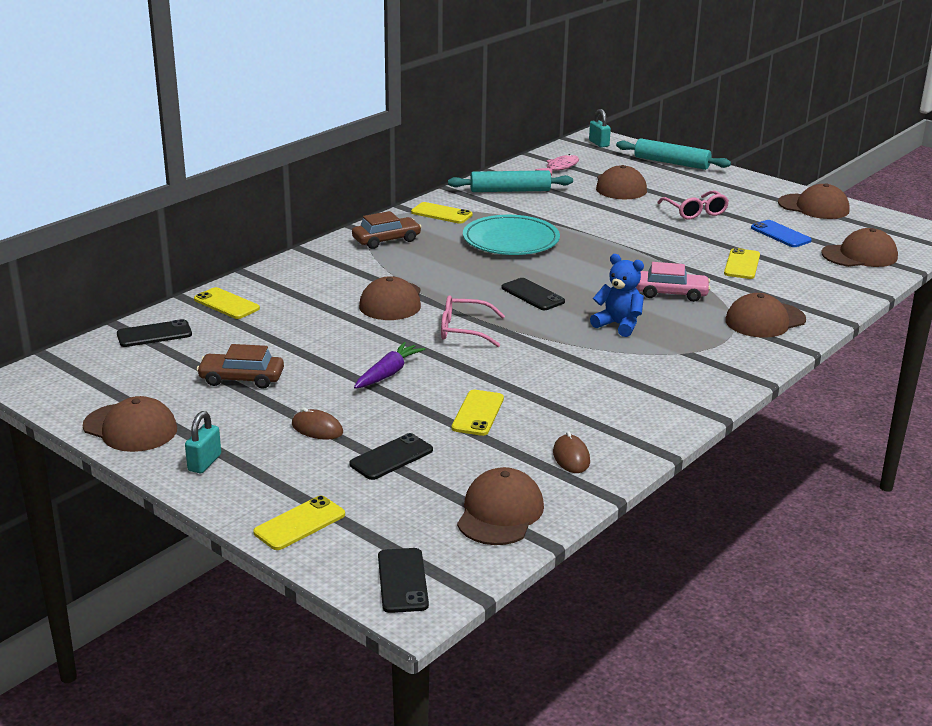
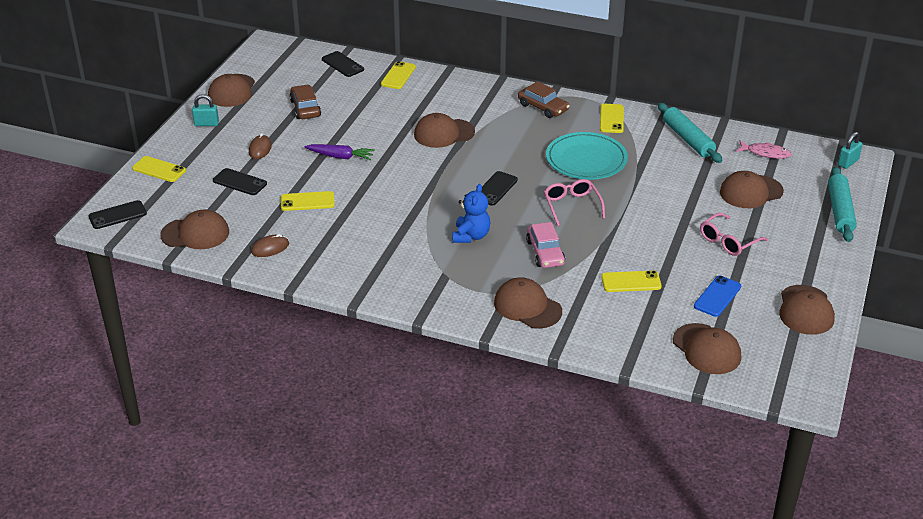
camera: 70 degrees right, 10 degrees up
(463, 330) = (419, 171): pink glasses -> pink glasses (572, 206)

